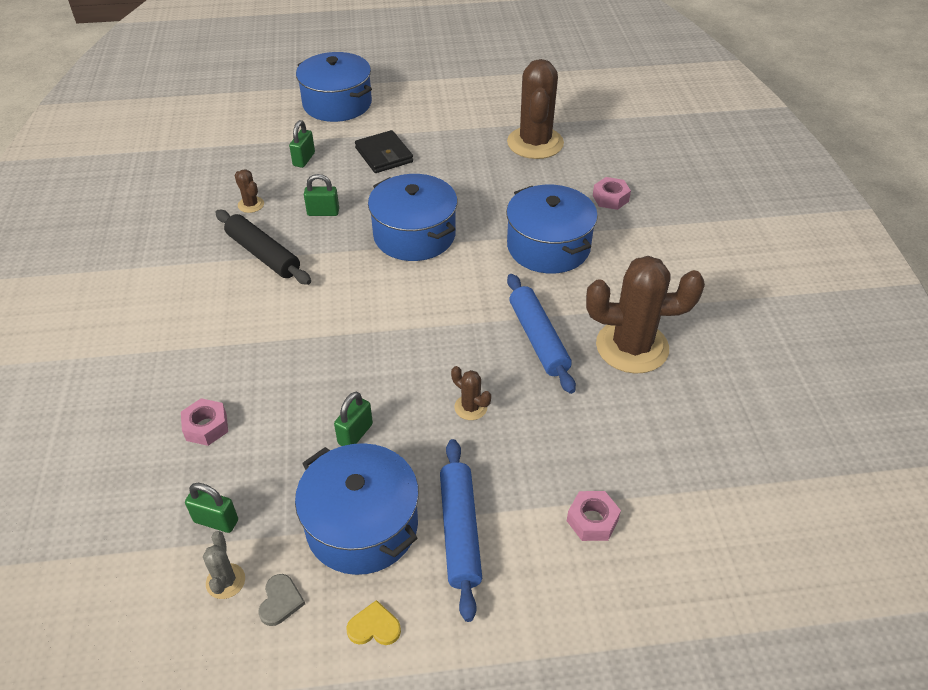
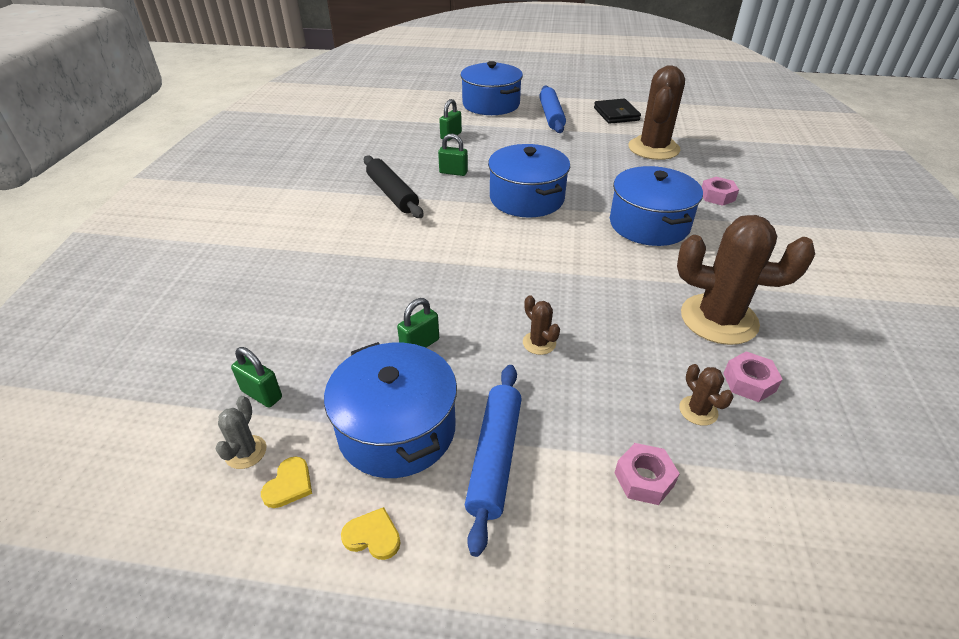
camera: 15 degrees right, 5 degrees down
(206, 427) = (289, 313): pink nut -> pink nut (749, 382)
(251, 205) = (396, 159): brown cactus -> brown cactus (698, 411)
(280, 601) = (289, 484): grey heart -> yellow heart
(384, 155) = (518, 141): black wallet -> black wallet (616, 114)
(538, 339) = (622, 296): blue rolling pin -> blue rolling pin (551, 116)

